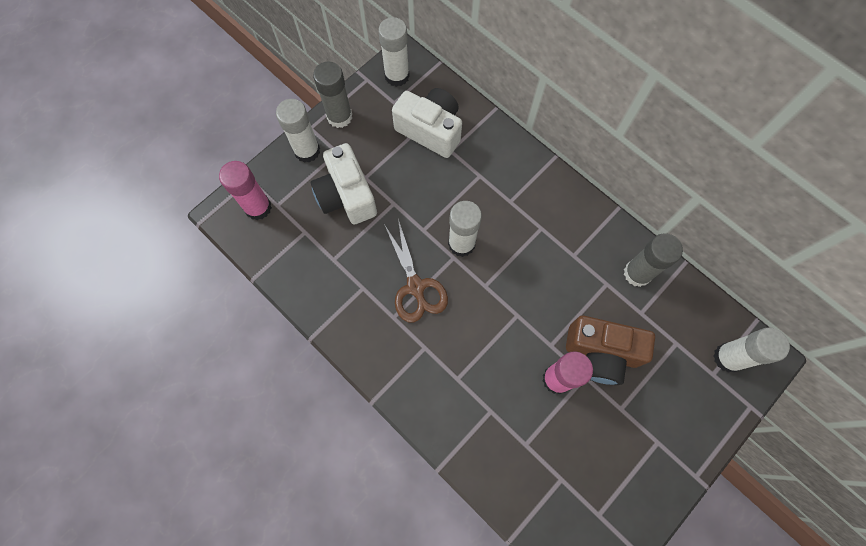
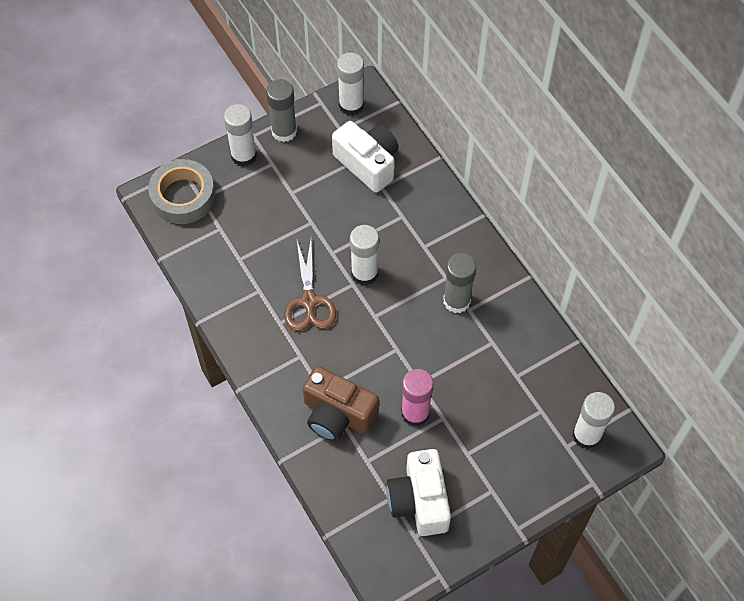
camera: 15 degrees right, 10 degrees down
(258, 207) = (183, 196): pink glue stick -> grey tape
(346, 196) = (269, 205): white camera -> white camera (419, 501)
(601, 353) = (465, 401): brown camera -> brown camera (337, 414)
(637, 273) = (525, 340): grey glue stick -> grey glue stick (456, 301)

